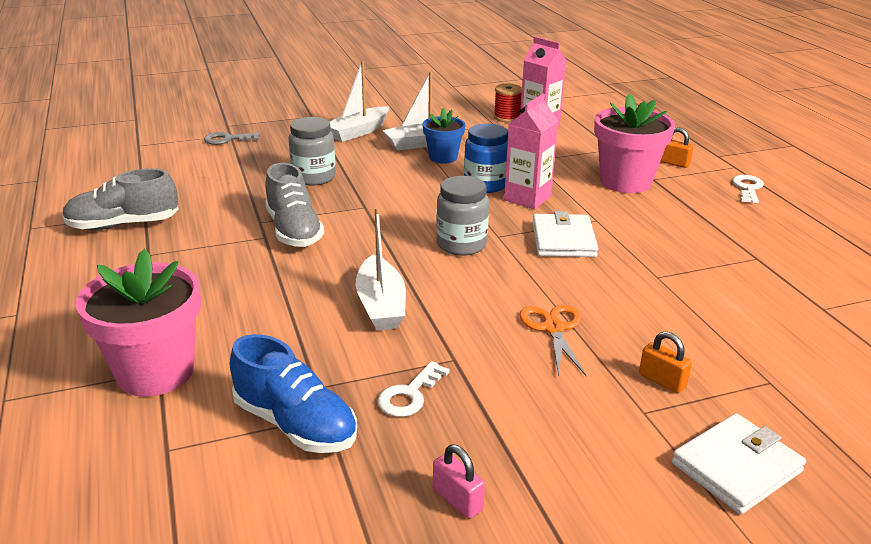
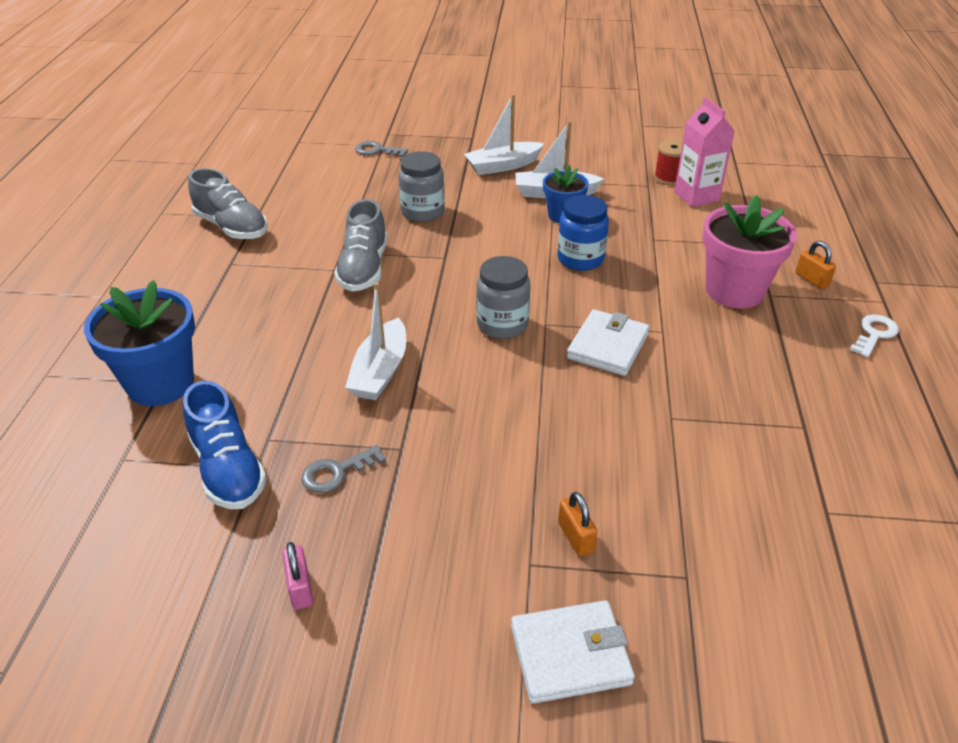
camera: 25 degrees right, 10 degrees up
(123, 225) = (231, 227): grey shoe -> grey shoe turned 150 degrees counterclockwise
(155, 372) = (160, 383): pink flower pot -> blue flower pot
(410, 395) = (337, 472): white key -> grey key
(527, 198) = (610, 286): pink carton -> none
(553, 328) = (516, 445): orange scissors -> none

